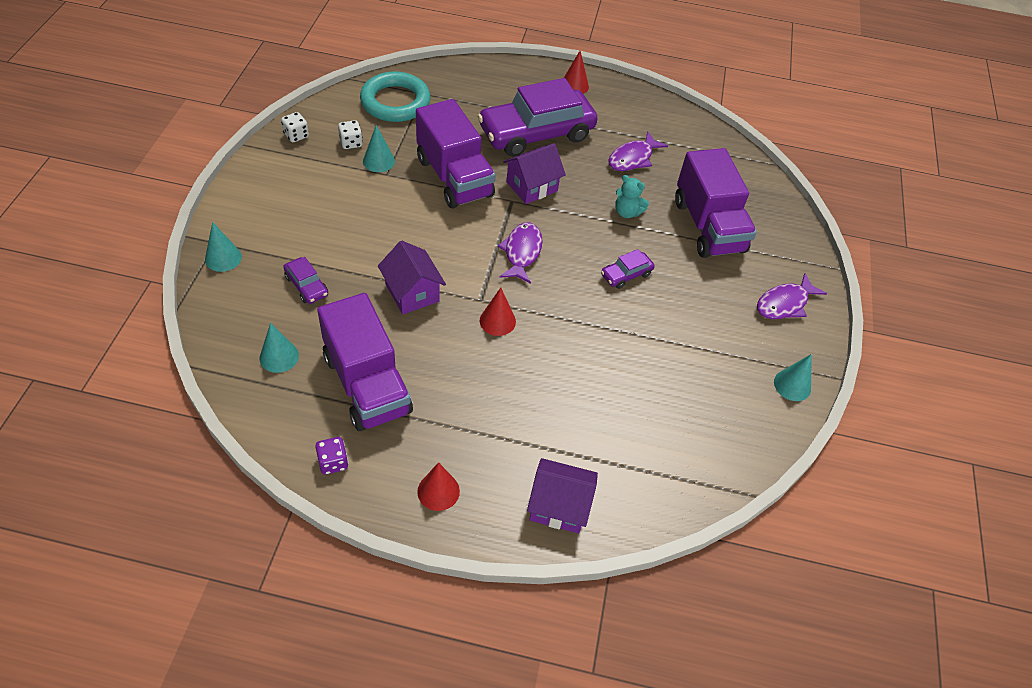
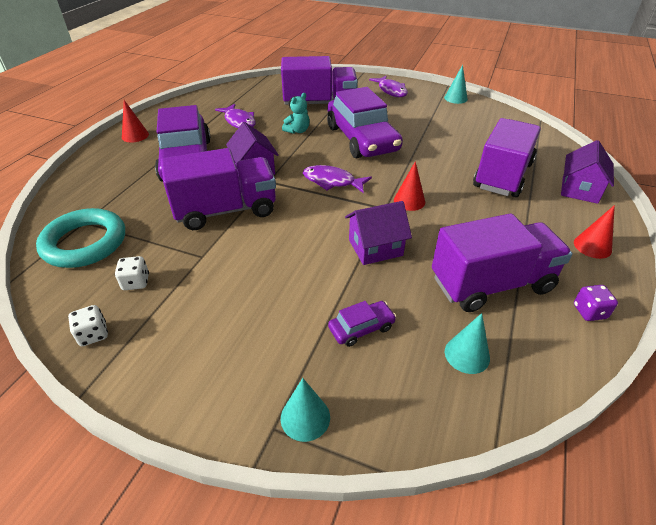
camera: 75 degrees left, 10 degrees down
(378, 161) = (178, 261): turquoise cone -> none
(573, 420) = (502, 175): none -> purple truck
(626, 274) = (362, 139): purple car -> purple car, size x2.42

